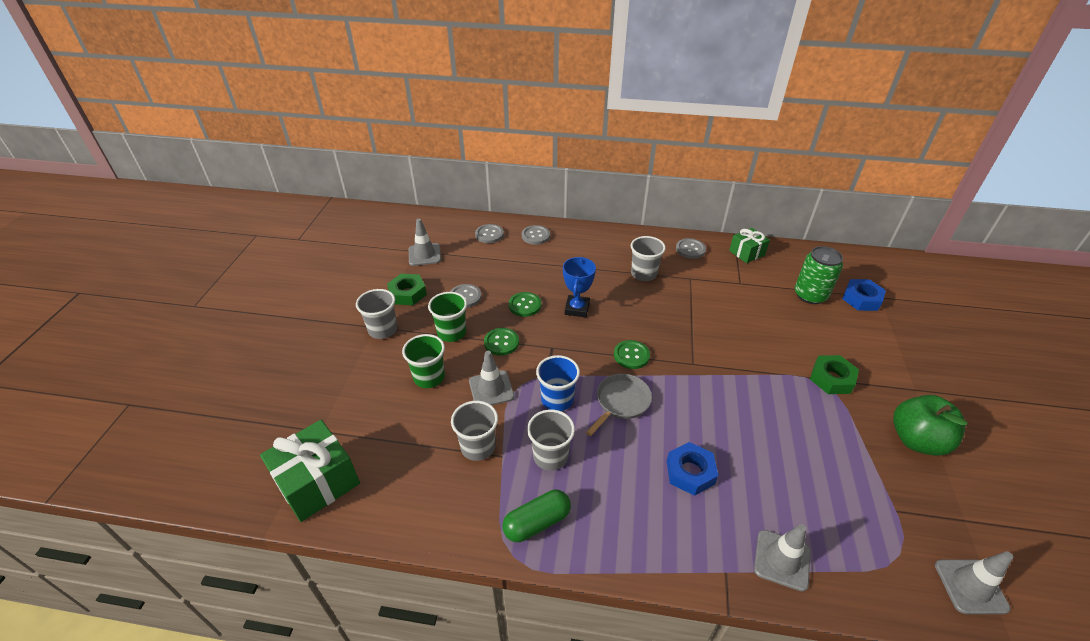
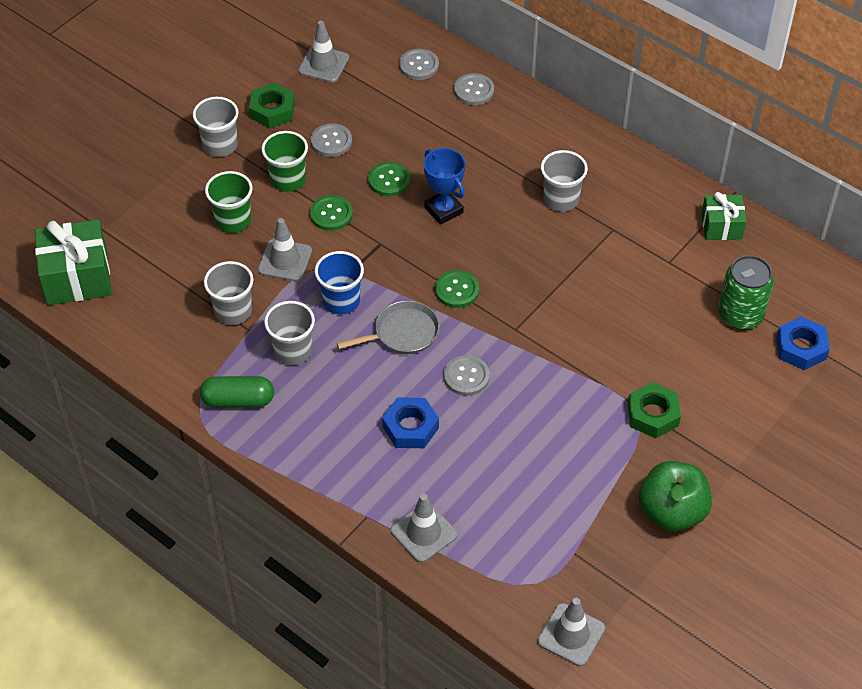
camera: 30 degrees right, 10 degrees up
(577, 309) = (443, 210): blue trophy -> blue trophy turned 75 degrees counterclockwise
(690, 249) = (652, 191): grey button -> grey button (466, 376)

